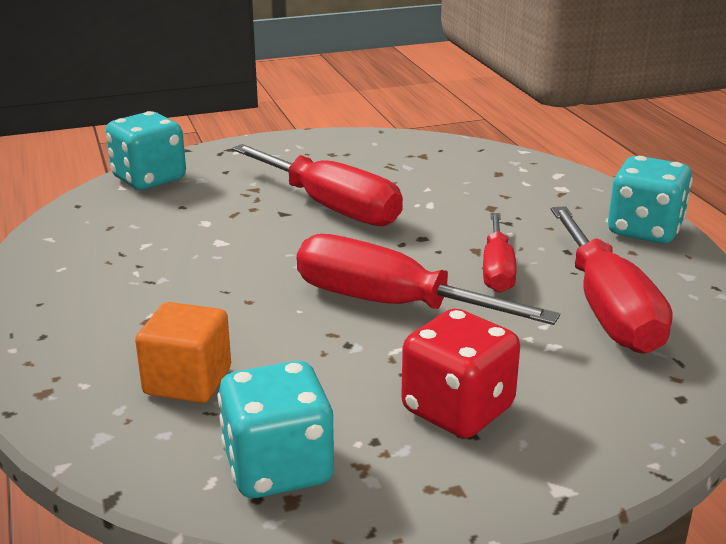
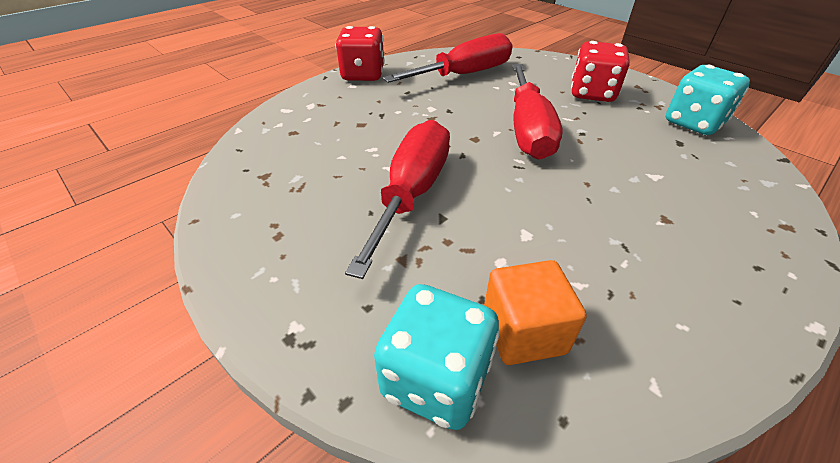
camera: 115 degrees left, 15 degrees up
(188, 381) = (689, 172): orange cube -> orange cube (523, 331)
(497, 270) = (452, 106): red screwdriver -> none
(644, 230) = (363, 75): turquoise dice -> red dice

